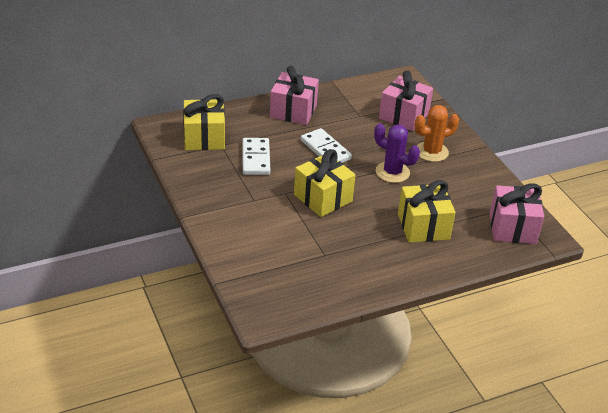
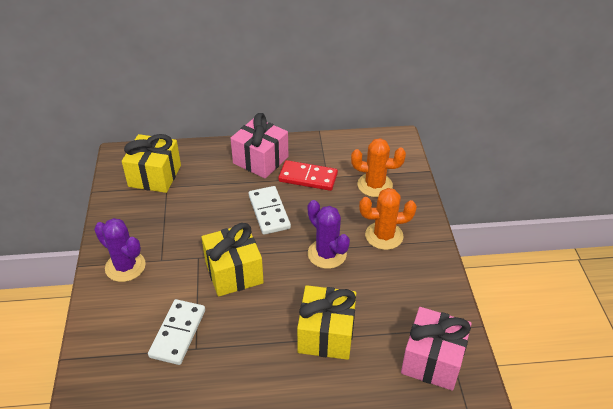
camera: 20 degrees right, 5 degrees up
(226, 210) = (125, 266): none -> purple cactus
(255, 158) = (191, 209): white domino -> white domino (177, 333)
(343, 119) = (308, 177): none -> red domino
(404, 116) = (375, 185): pink gift -> orange cactus

